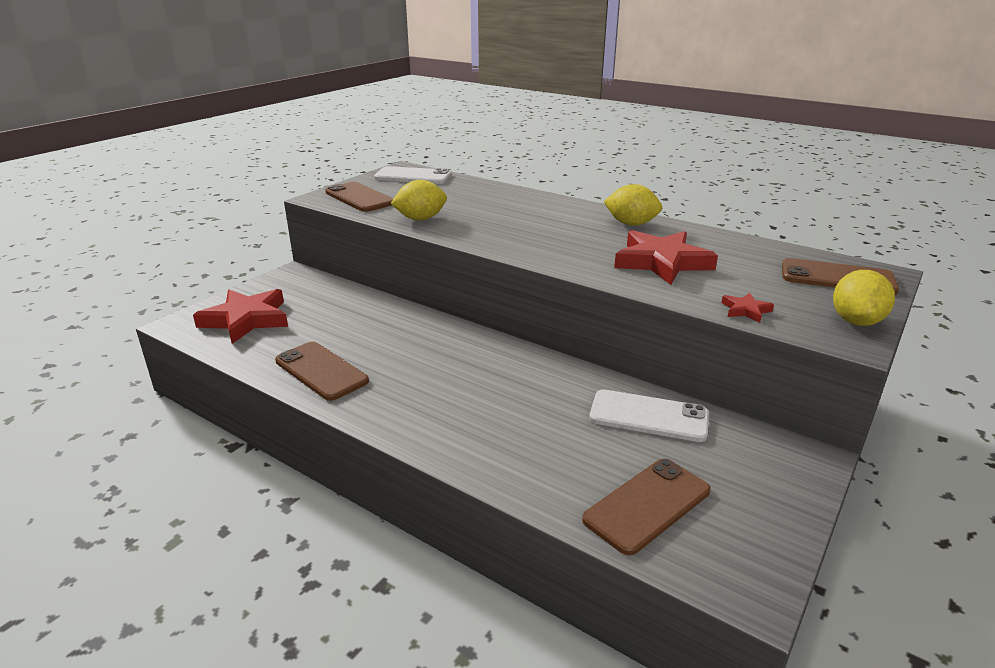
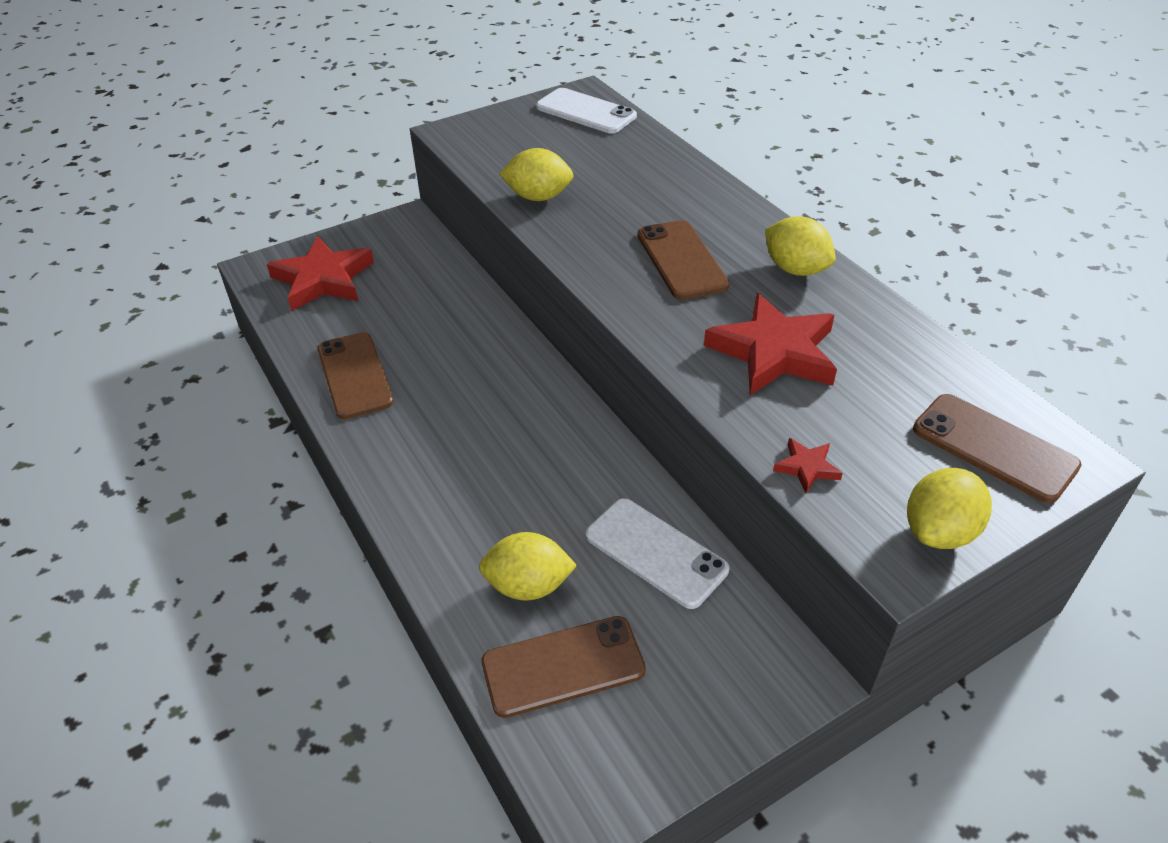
camera: 25 degrees right, 15 degrees up
(359, 198) = (495, 141): brown phone -> brown phone (681, 260)
(575, 463) = (528, 586): none -> yellow lemon

